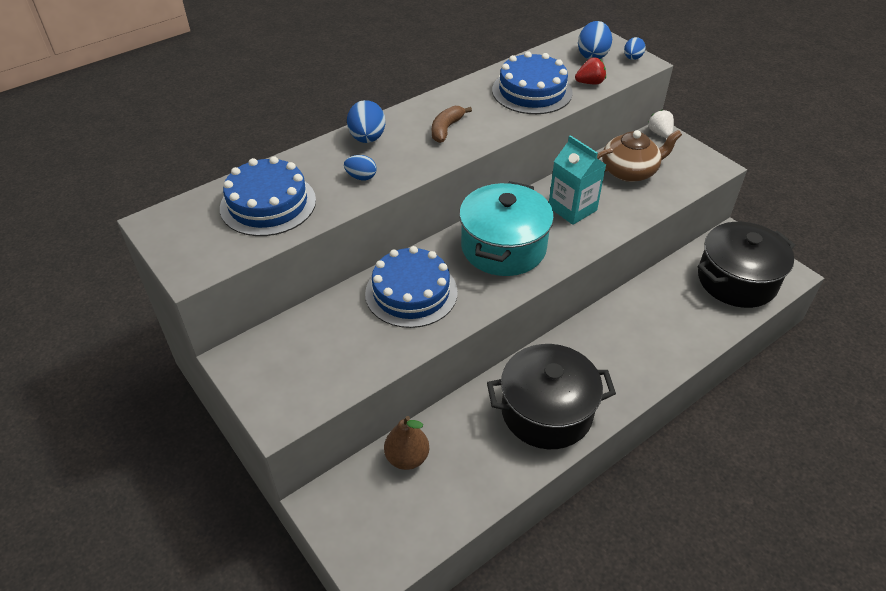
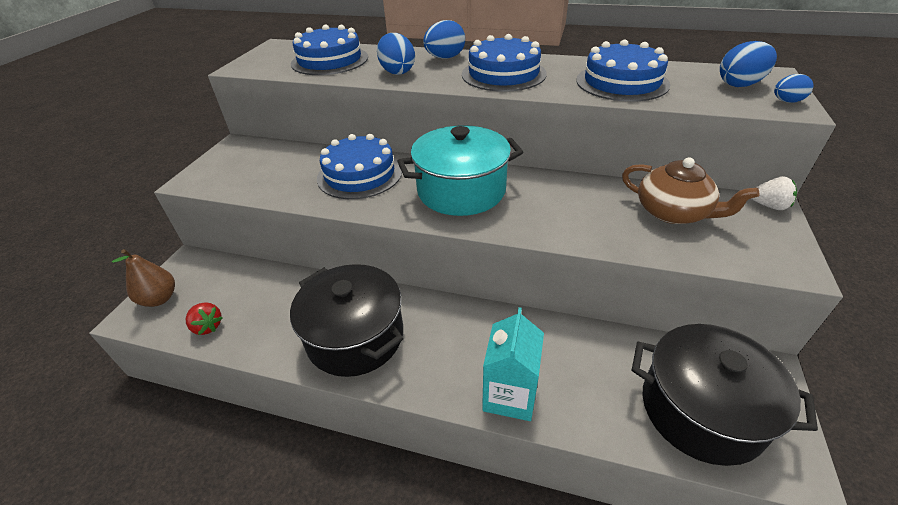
camera: 55 degrees right, 5 degrees down
(361, 177) = (397, 72): blue egg -> blue egg, size x1.63
(407, 458) = (251, 280): brown pear -> brown pear (159, 299)
(446, 129) = (503, 74): brown banana -> blue cake
(572, 209) = (562, 203): turquoise carton -> turquoise carton (509, 395)
(590, 83) = (694, 98): red strawberry -> red strawberry (207, 326)
(660, 133) = (768, 206): white strawberry -> white strawberry turned 75 degrees clockwise

